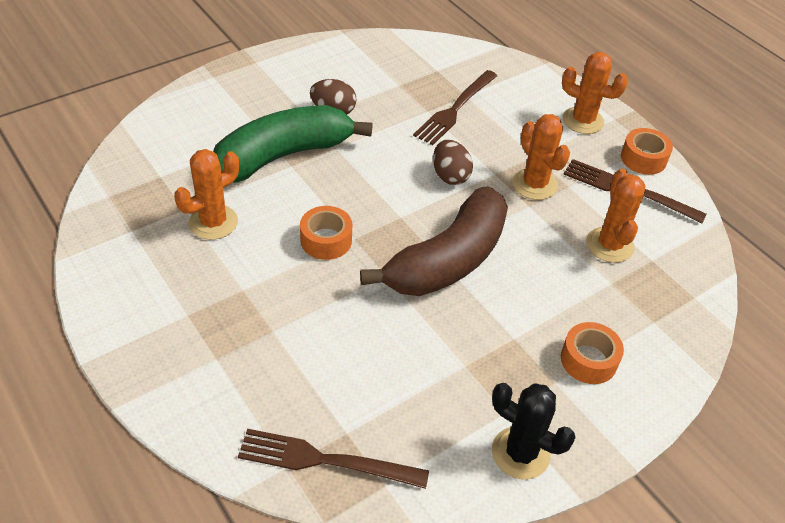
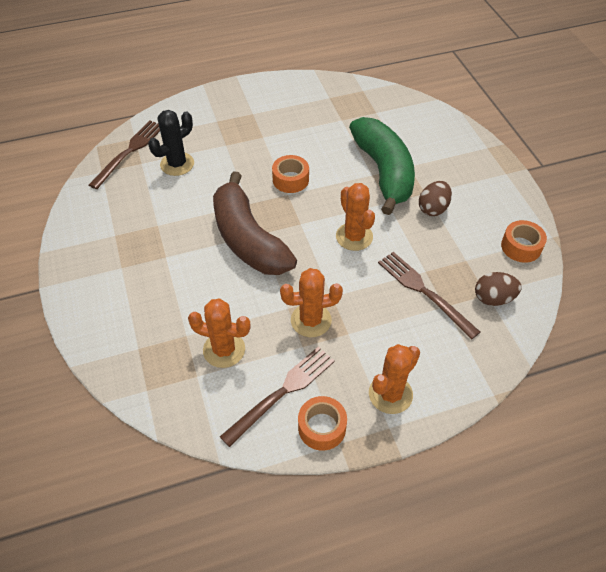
camera: 110 degrees right, 5 degrees up
(213, 222) = (325, 130): orange cactus -> orange cactus (354, 237)
(450, 176) = (337, 264): brown egg -> brown egg (493, 298)
(520, 453) = (84, 233): black cactus -> black cactus (177, 164)
(588, 360) = (127, 292): orange tape -> orange tape (521, 247)

